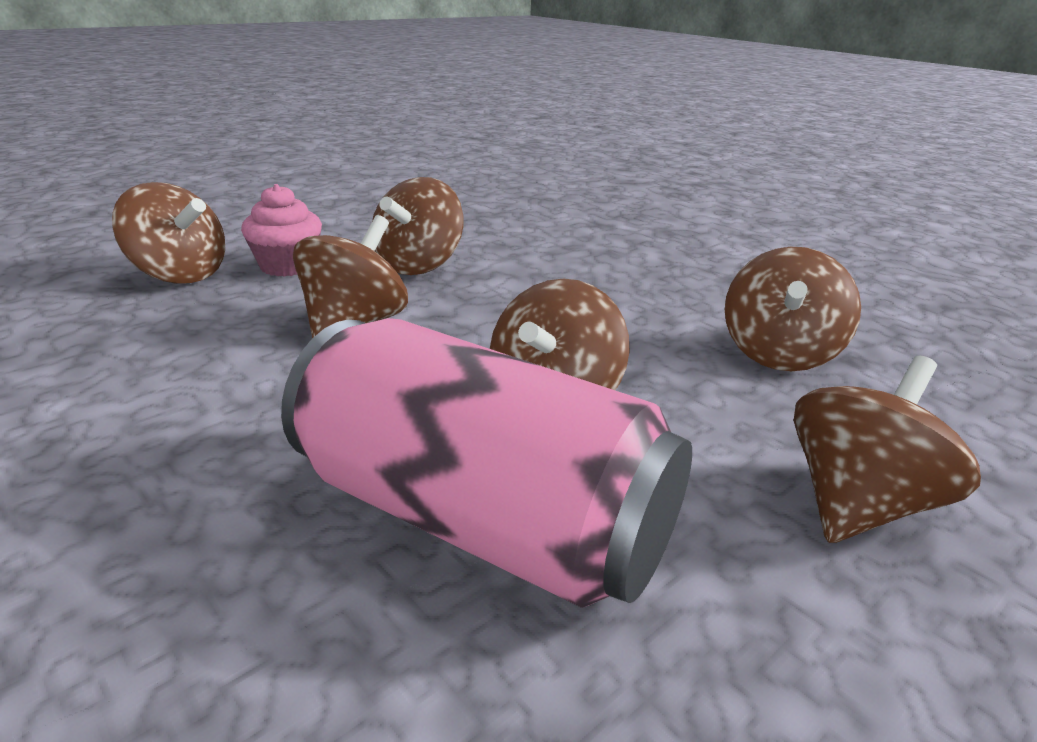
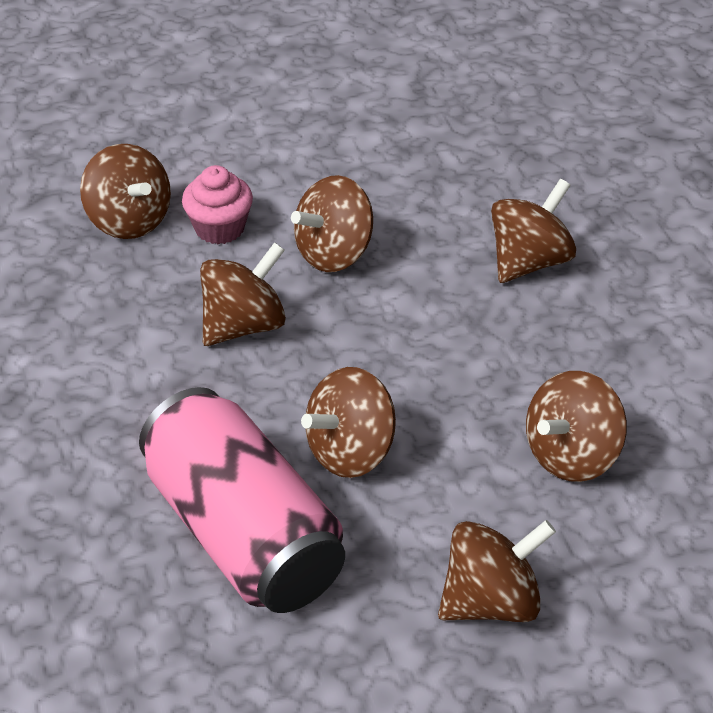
camera: 25 degrees right, 15 degrees up
(600, 246) = (529, 261): none -> brown spinning top

